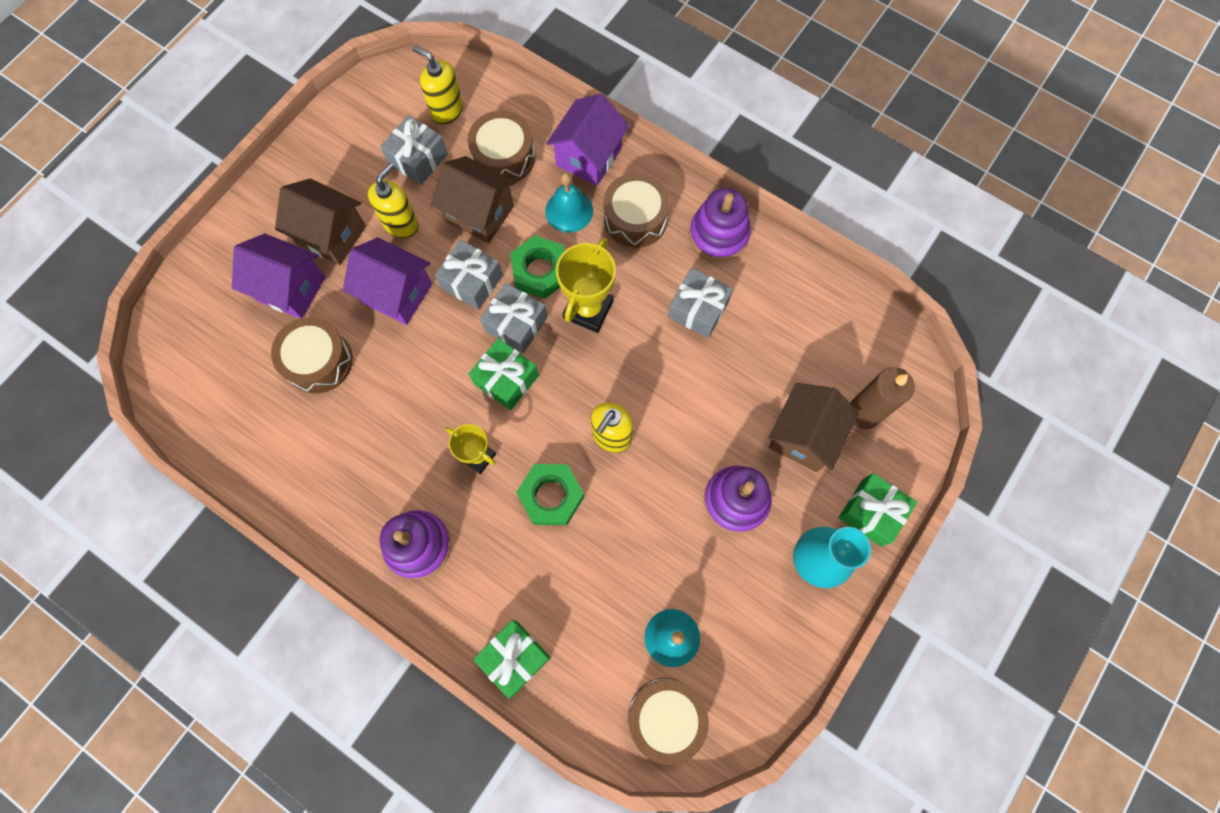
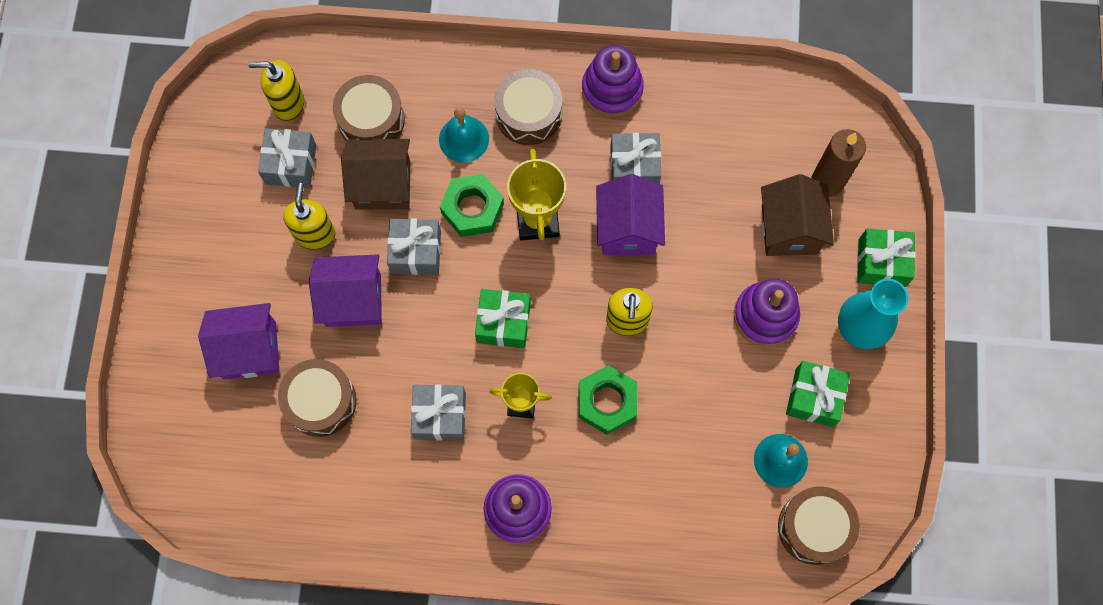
camera: 30 degrees left, 0 degrees up
(331, 235) = (255, 280): brown house -> none
(514, 657) = (660, 554): green gift -> green gift (814, 397)
(516, 324) = (481, 268): grey gift -> grey gift (440, 415)
(588, 157) = (450, 79): purple house -> purple house (627, 229)

